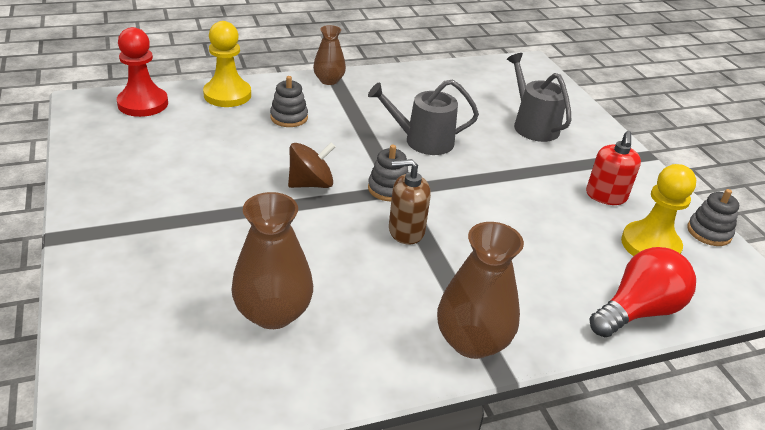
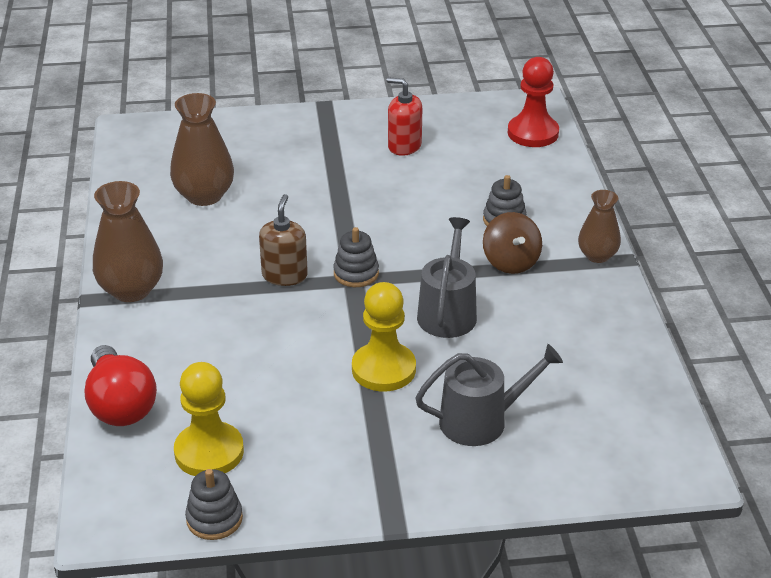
camera: 105 degrees right, 0 degrees up
(227, 95) = (554, 182): yellow pawn -> yellow pawn (383, 369)
(311, 184) = (374, 226): brown spinning top -> brown spinning top (511, 262)
(606, 196) = (308, 444): red soap dispenser -> red soap dispenser (404, 146)

